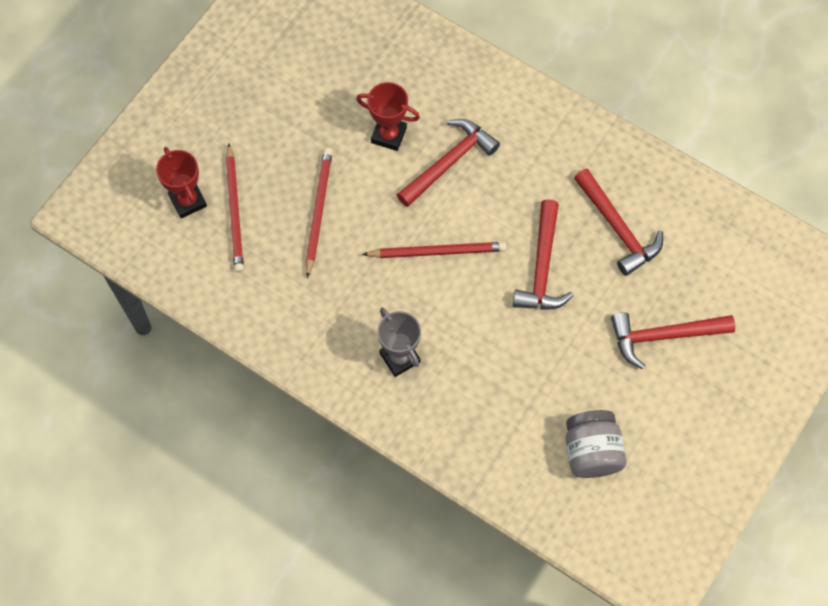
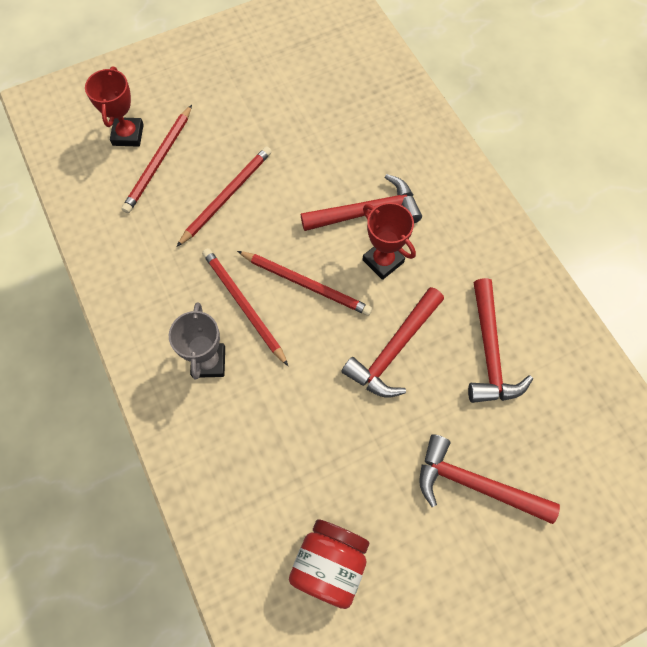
camera: 30 degrees right, 0 degrees up
(388, 135) = (329, 163): red trophy -> red trophy (383, 261)
(397, 297) = (244, 306): none -> red pencil
(591, 452) = (329, 564): grey jar -> red jar

